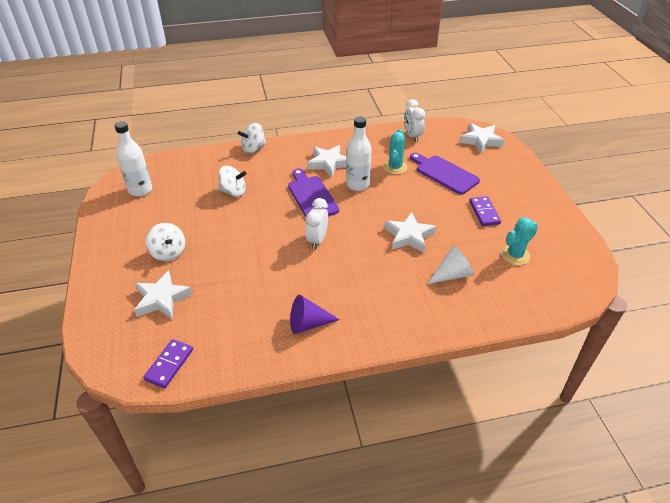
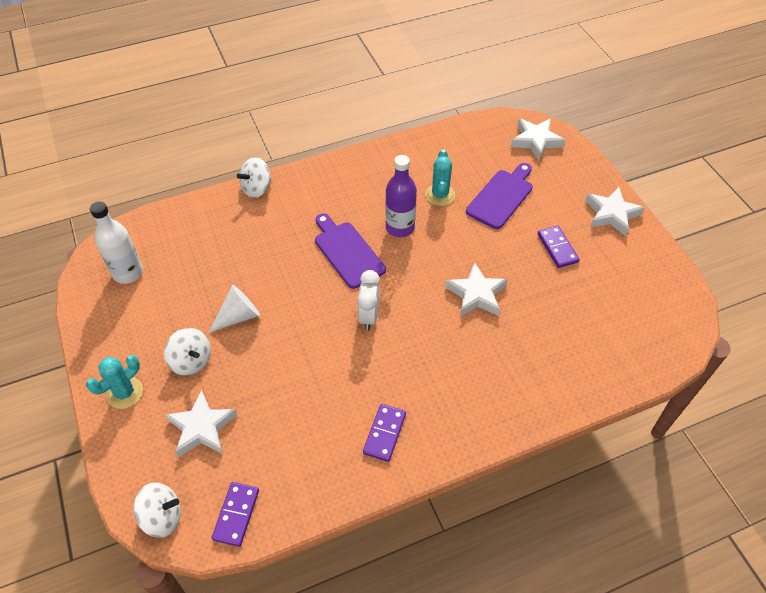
camera: 10 degrees left, 10 degrees up
(233, 192) = (248, 259): white spinning top -> white spinning top (162, 517)
(308, 324) = (384, 433): purple cone -> purple domino
(328, 163) = (357, 199): white star -> white star (611, 214)
(357, 185) = (400, 227): white bottle -> purple bottle
(412, 136) = (451, 144): white clock -> none
(444, 174) = (501, 197): purple cutting board -> purple cutting board turned 90 degrees clockwise
(452, 274) = (535, 341): white cone -> white cone (239, 316)
(515, 255) = (602, 303): turquoise cactus -> turquoise cactus (125, 393)

